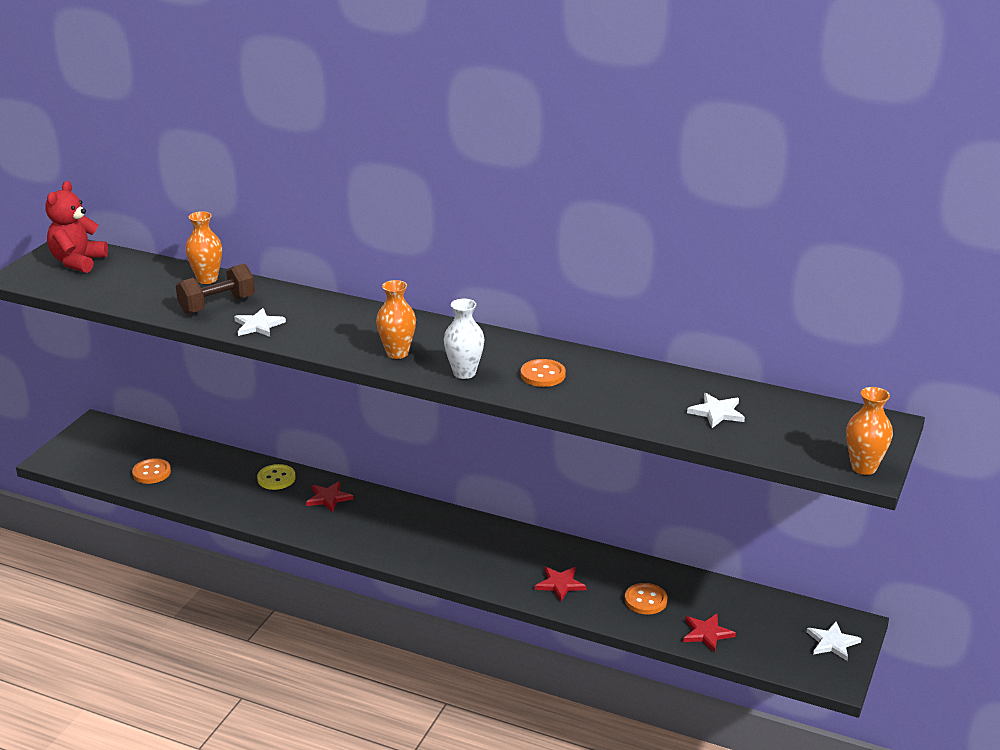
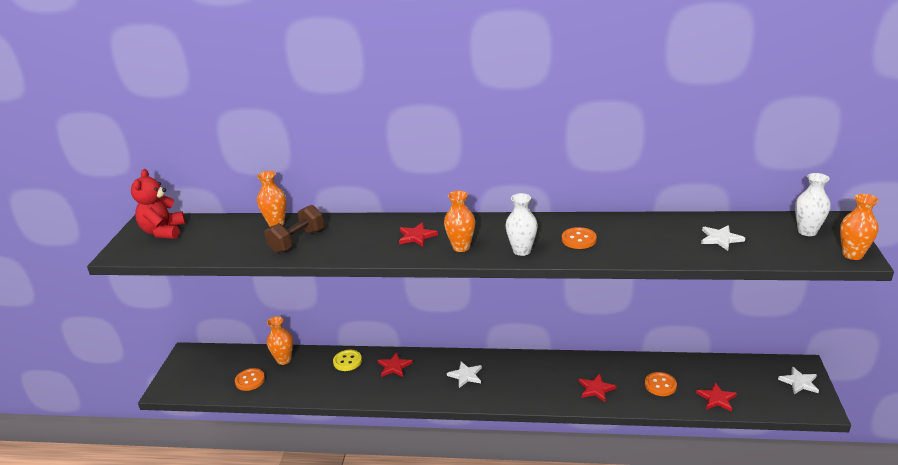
camera: 15 degrees left, 0 degrees up
(202, 459) = (284, 360): none -> orange vase
(258, 325) = (340, 249): white star -> white star (466, 375)
(355, 329) = (416, 236): none -> red star
(836, 428) = (807, 231): none -> white vase

